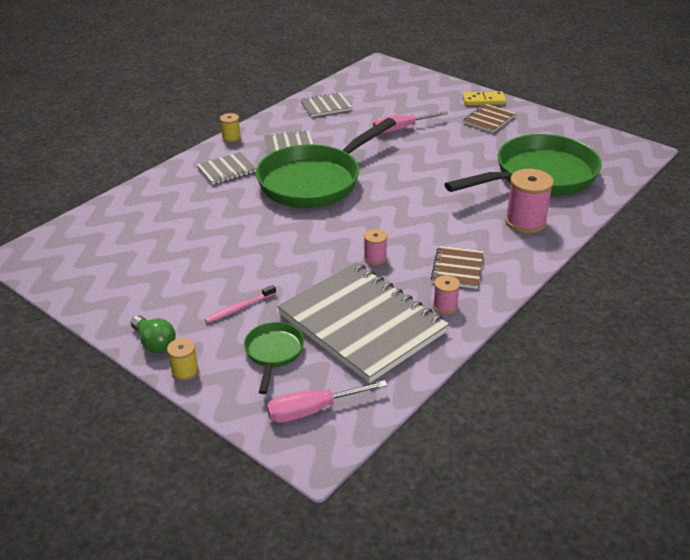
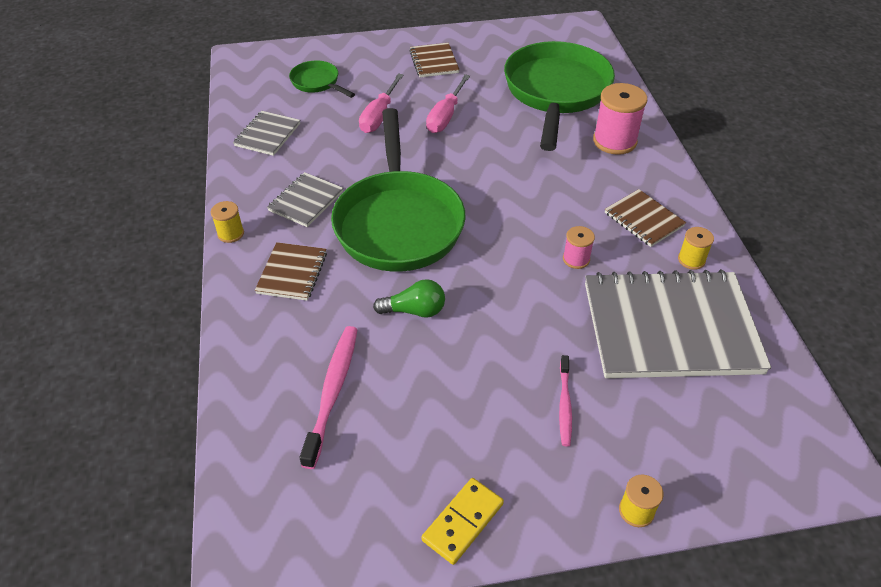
camera: 50 degrees left, 10 degrees up
(154, 343) = (562, 513): green light bulb -> green light bulb (414, 310)
(156, 225) = (332, 392): none -> pink toothbrush
(227, 170) = (292, 273): grey notebook -> brown notebook
(273, 353) = (664, 419): green pan -> green pan (317, 83)
(313, 410) = (774, 438): pink screwdriver -> pink screwdriver (445, 116)
(445, 306) = (691, 260): pink spool -> yellow spool
(483, 100) = (398, 45): yellow domino -> yellow domino (463, 522)

